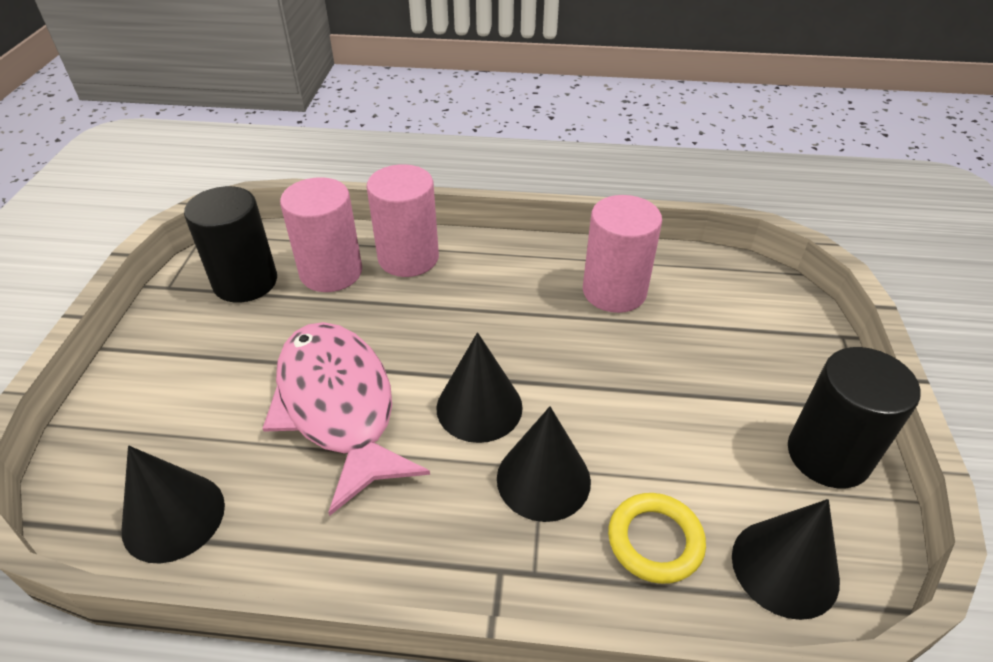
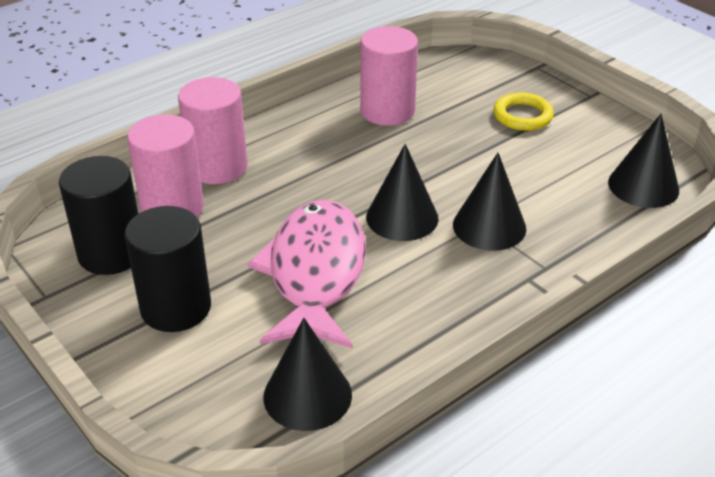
camera: 45 degrees left, 5 degrees down
(338, 407) = (315, 274): pink fish -> pink fish turned 75 degrees clockwise
(655, 541) = (578, 214): yellow ring -> yellow ring (522, 116)
(828, 455) = (601, 127): black cylinder -> black cylinder (176, 308)

